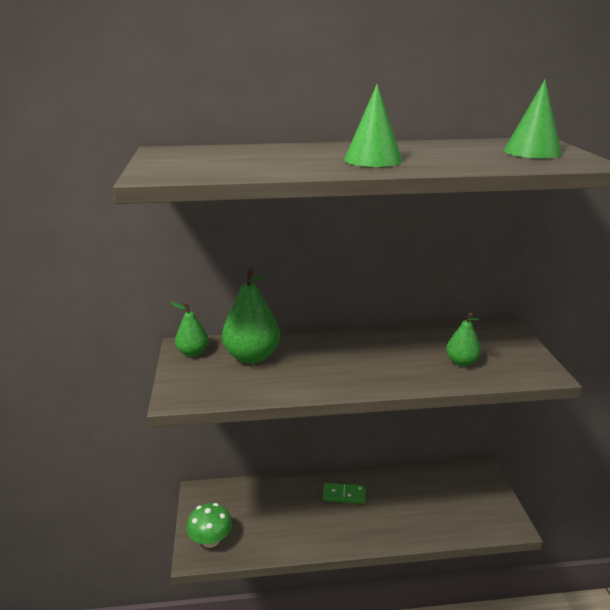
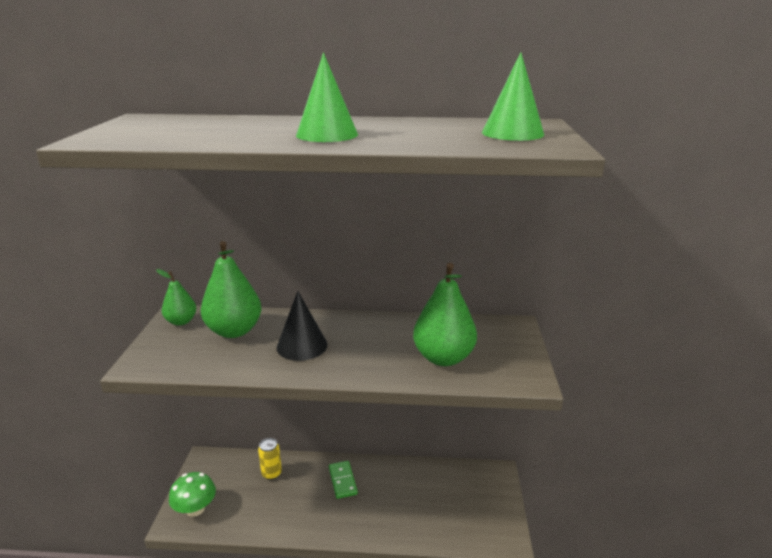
camera: 10 degrees right, 0 degrees up
(272, 497) = (271, 473): none -> yellow can
(326, 364) = (302, 346): none -> black cone
(344, 495) = (342, 481): green domino -> green domino turned 60 degrees clockwise
(461, 362) = (443, 358): green pear -> green pear, size x1.72

